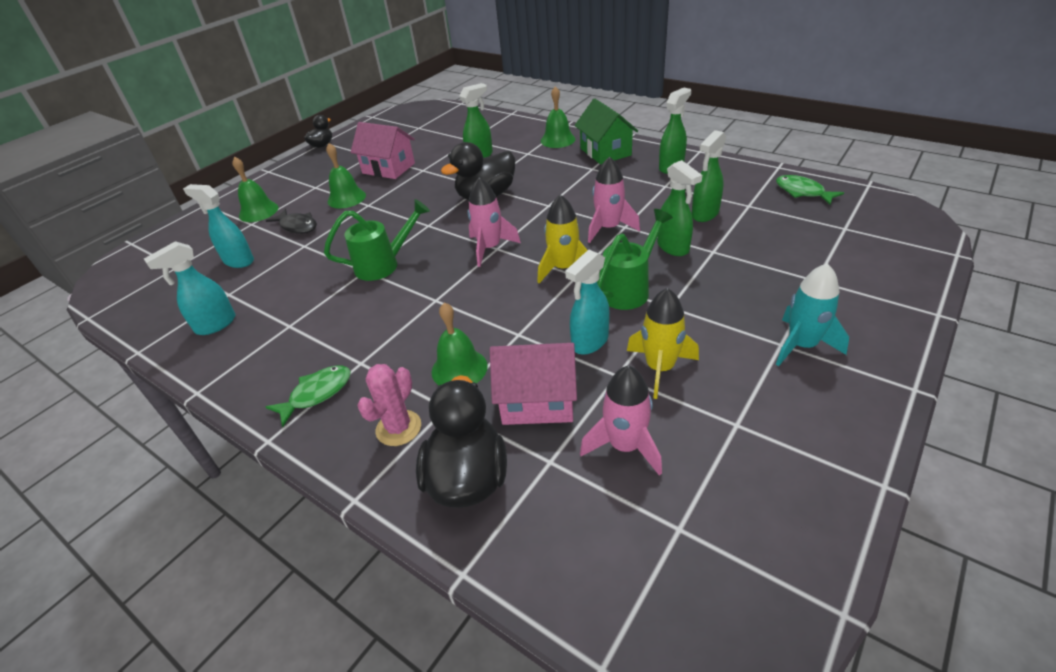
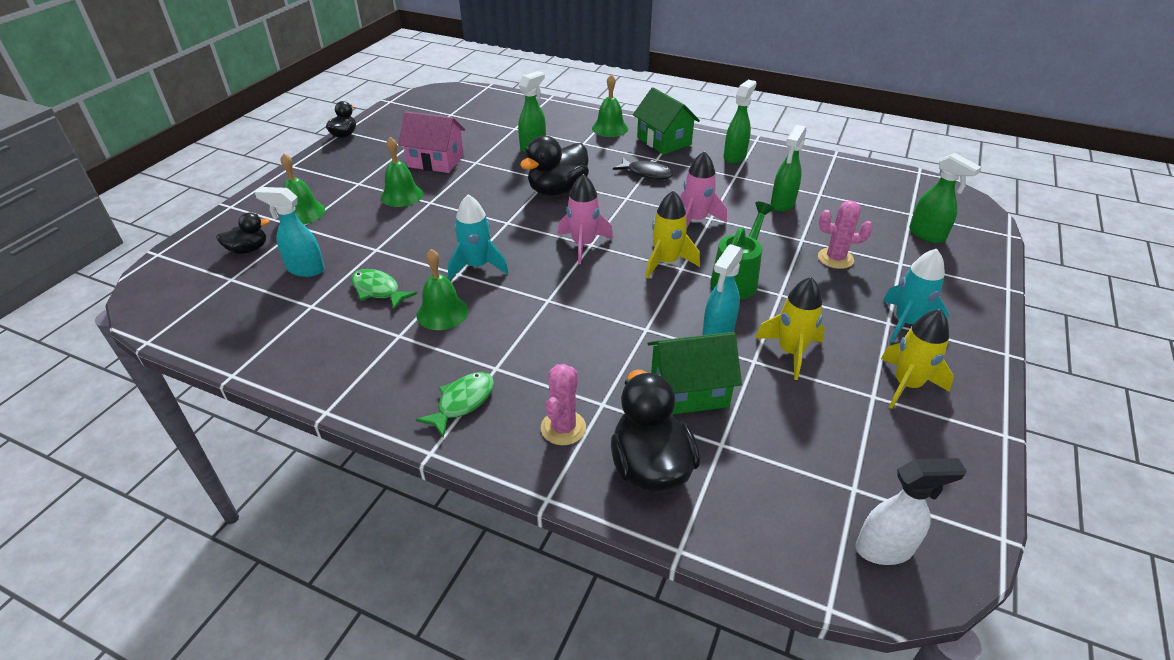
camera: 15 degrees left, 0 degrees up
(201, 242) = (248, 249): none -> black duck
(215, 325) = (312, 340): turquoise spray bottle -> none
(297, 226) = (358, 228): black fish -> black fish (646, 173)
(384, 265) = (477, 266): green watering can -> turquoise rocket
(459, 368) = (600, 366): green bell -> green bell (442, 313)
(537, 401) = (689, 391): pink house -> green house
(625, 446) = (784, 424): pink rocket -> none
(673, 247) = (764, 237): green spray bottle -> green spray bottle (927, 235)
(691, 605) = (884, 549): none -> white spray bottle
(743, 272) = (835, 258): none -> pink cactus
(780, 415) = (906, 385): none -> yellow rocket
(802, 192) = (864, 180): green fish -> green fish (378, 290)

